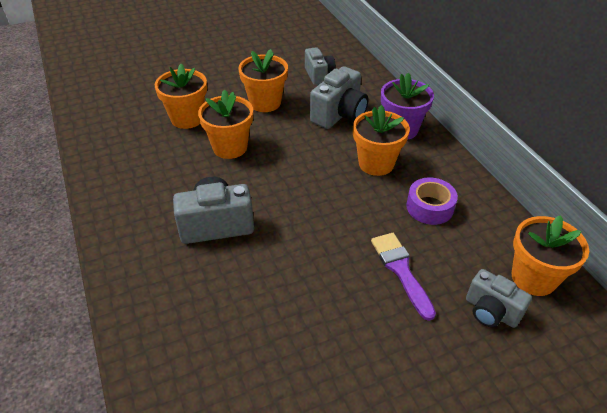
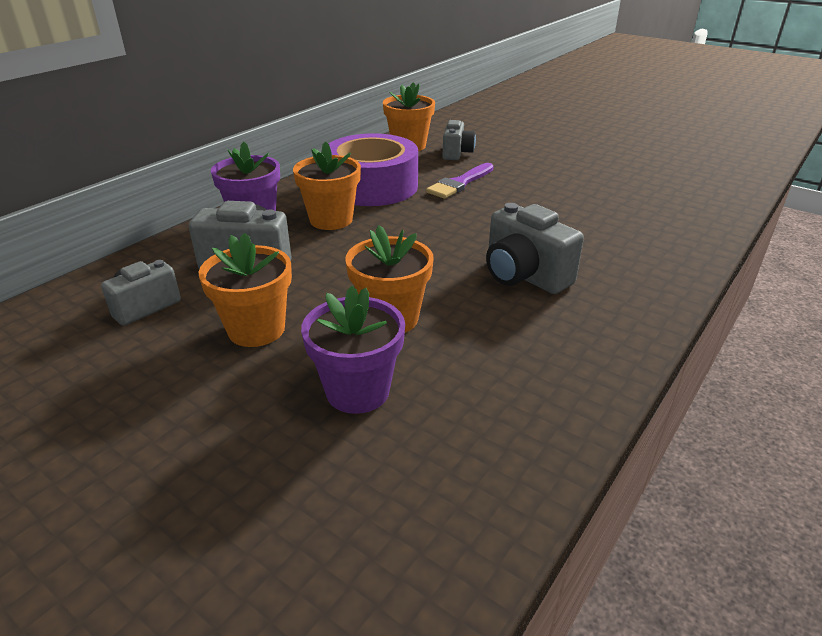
camera: 120 degrees left, 10 degrees down
(187, 118) = (357, 391): orange flower pot -> purple flower pot
(429, 207) = (372, 186): purple tape -> purple tape, size x1.95

